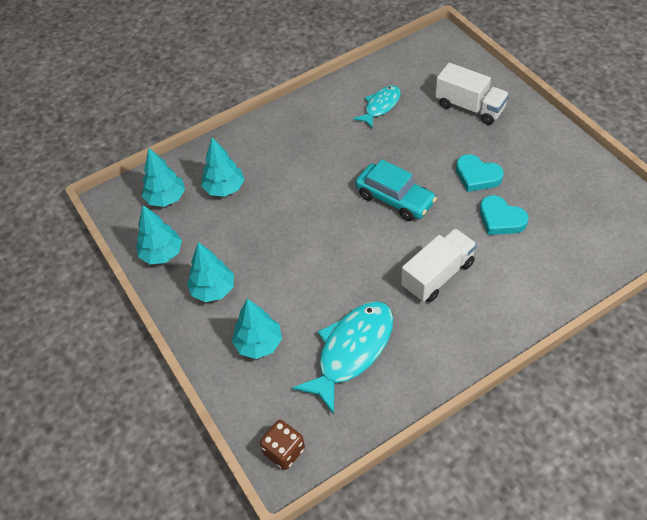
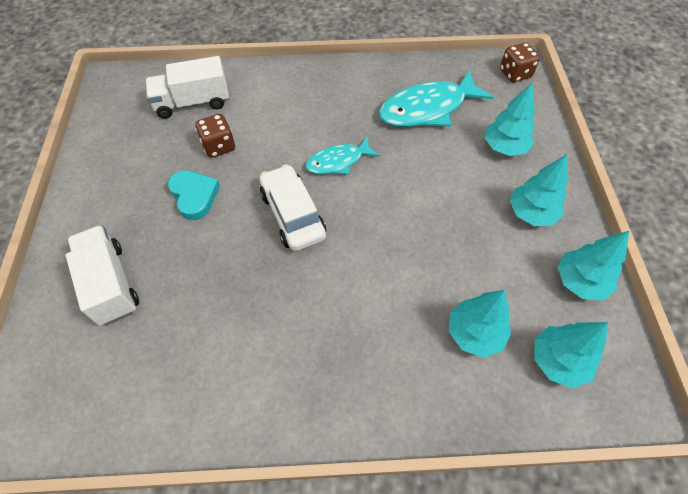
camera: 155 degrees left, 5 degrees up
(380, 106) = (203, 352): turquoise fish -> turquoise fish (338, 161)
(395, 199) = (292, 215): turquoise car -> white car
(437, 275) = (315, 129): white truck -> white truck (193, 103)
(501, 219) = (219, 146): turquoise heart -> brown dice

